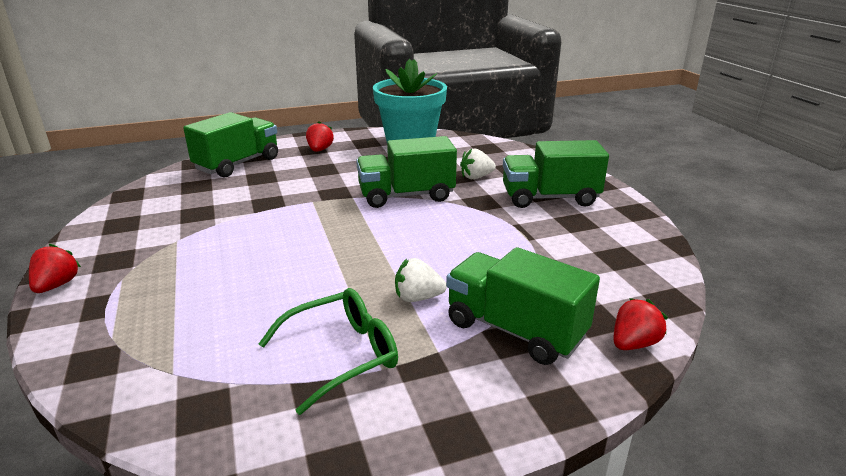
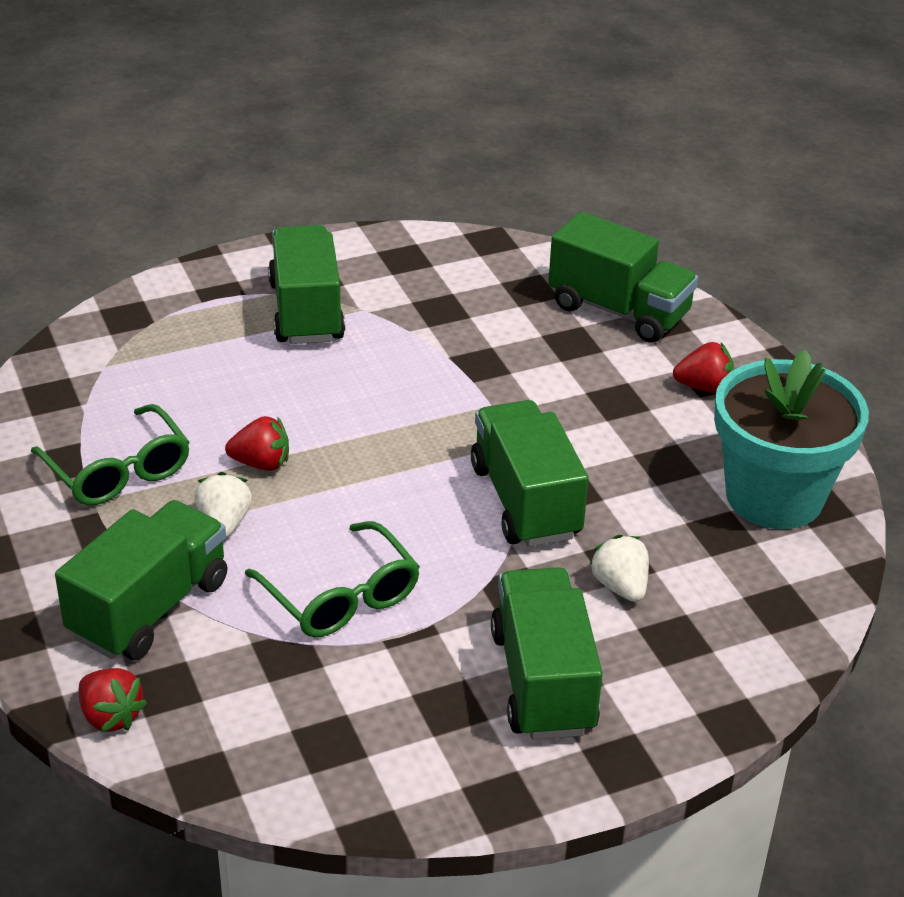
camera: 85 degrees right, 10 degrees up
(57, 285) = (261, 256): red strawberry -> red strawberry (261, 463)
(161, 264) = (306, 311): none -> green truck
(491, 252) = (340, 595): none -> green glasses

